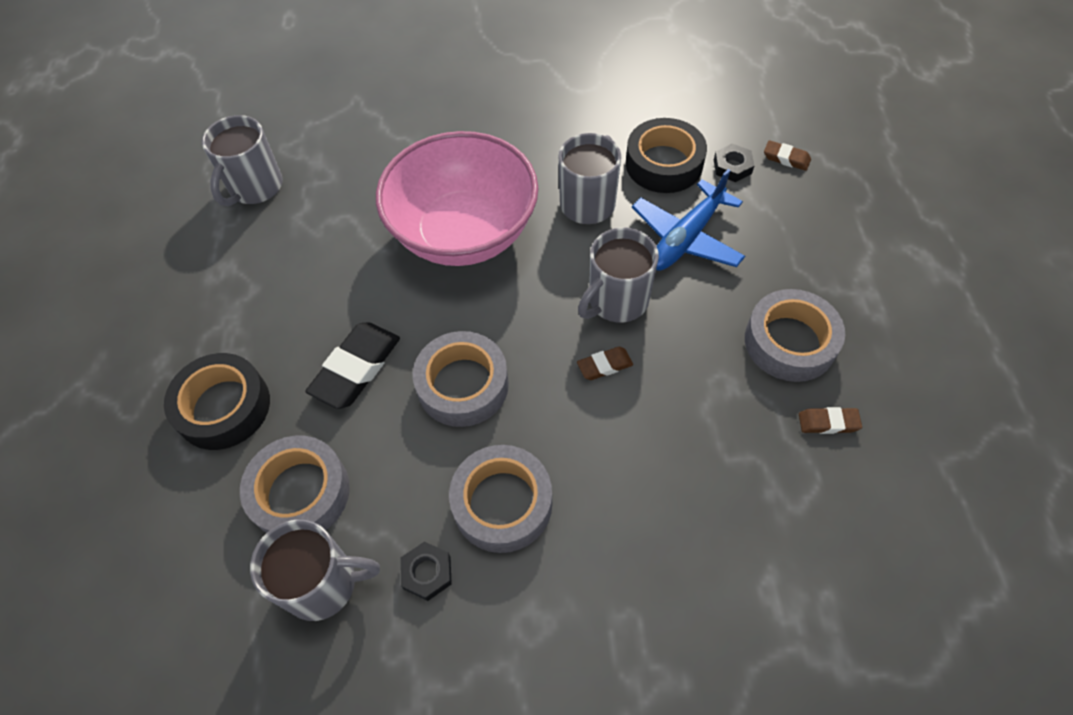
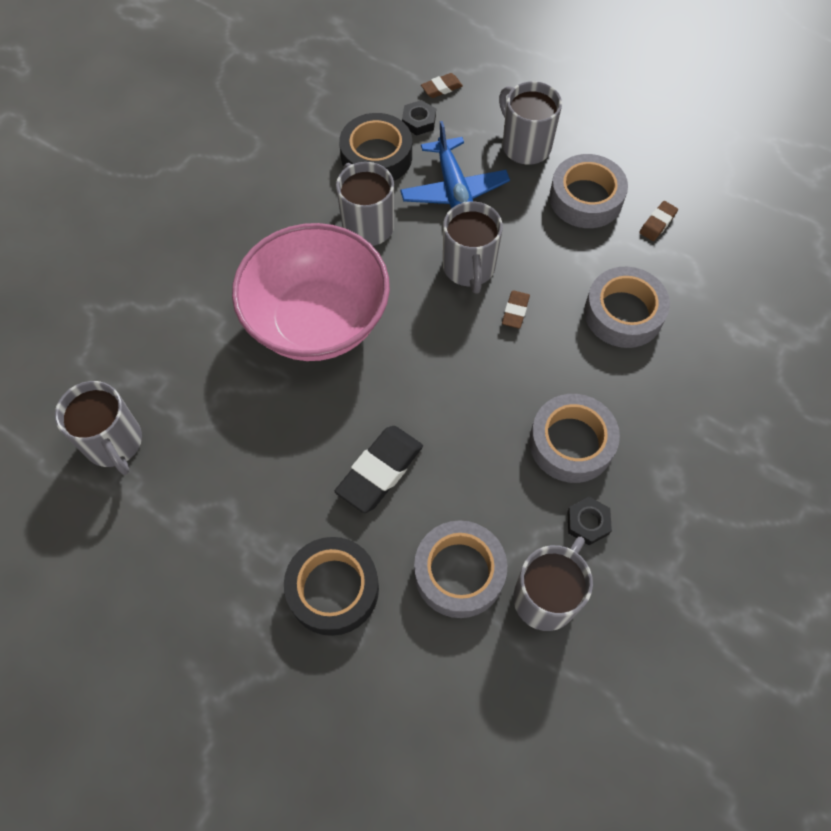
camera: 55 degrees left, 5 degrees up
(356, 368) = (380, 471): black eraser -> black eraser turned 60 degrees clockwise
(463, 385) = (456, 408): grey tape -> grey tape (623, 313)
(795, 256) = (525, 145): none -> grey mug

